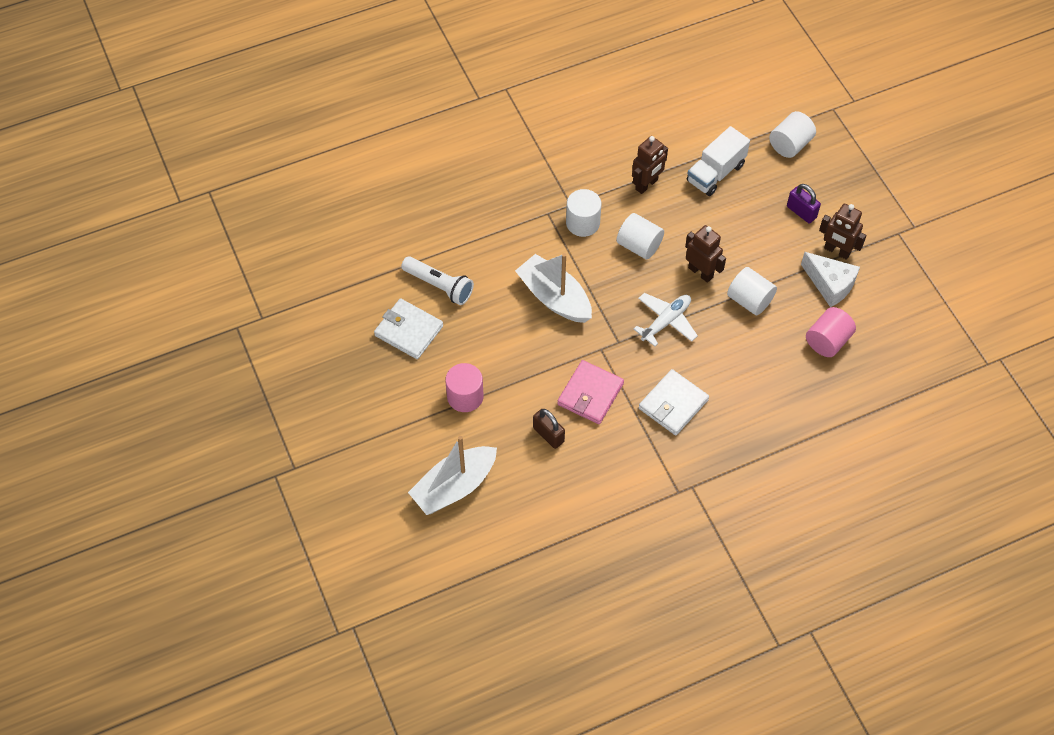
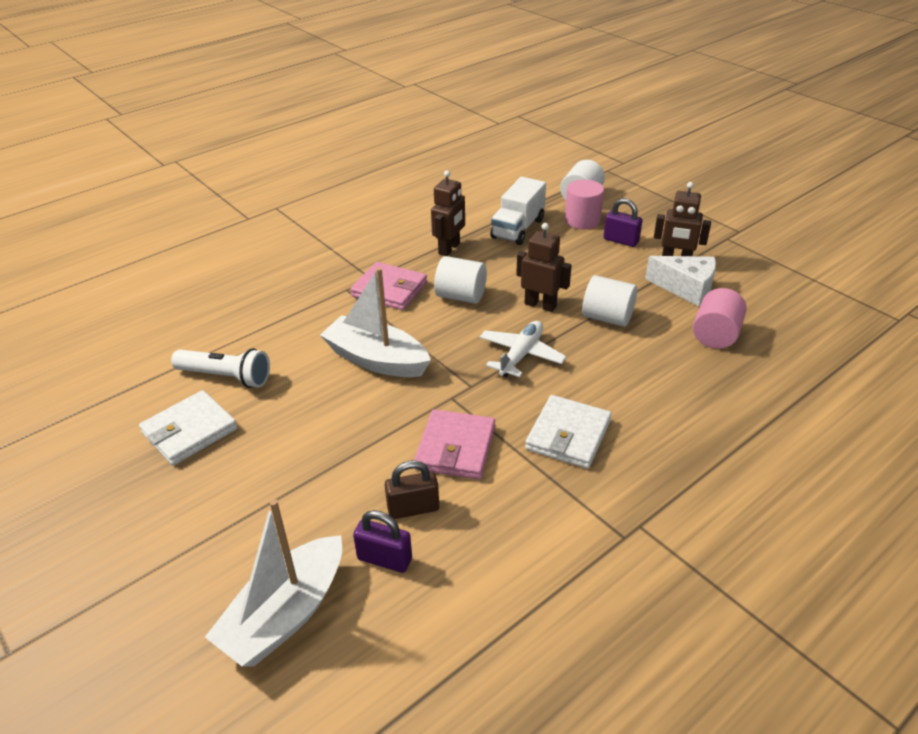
camera: 15 degrees left, 20 degrees down
(409, 331) = (189, 431): white wallet -> white wallet turned 60 degrees counterclockwise
(465, 396) = (281, 489): pink cylinder -> pink cylinder (582, 220)
(521, 466) = (384, 559): none -> purple padlock
(548, 435) = (413, 508): brown padlock -> brown padlock turned 45 degrees counterclockwise
(582, 223) = (389, 289): white cylinder -> pink wallet

